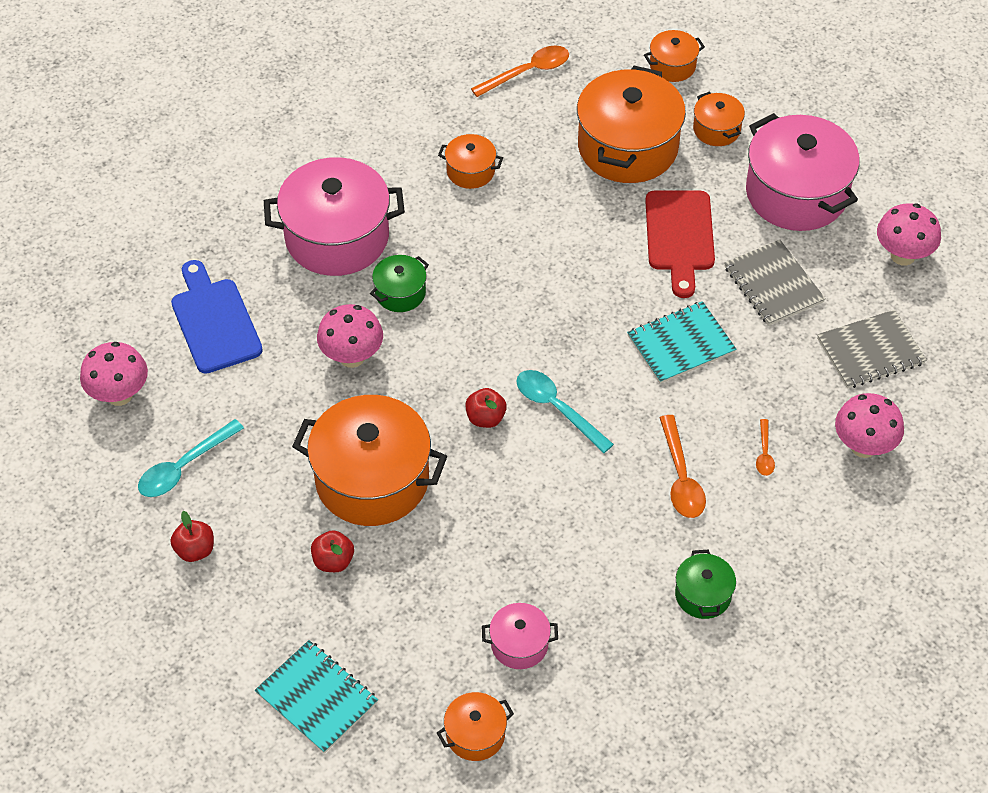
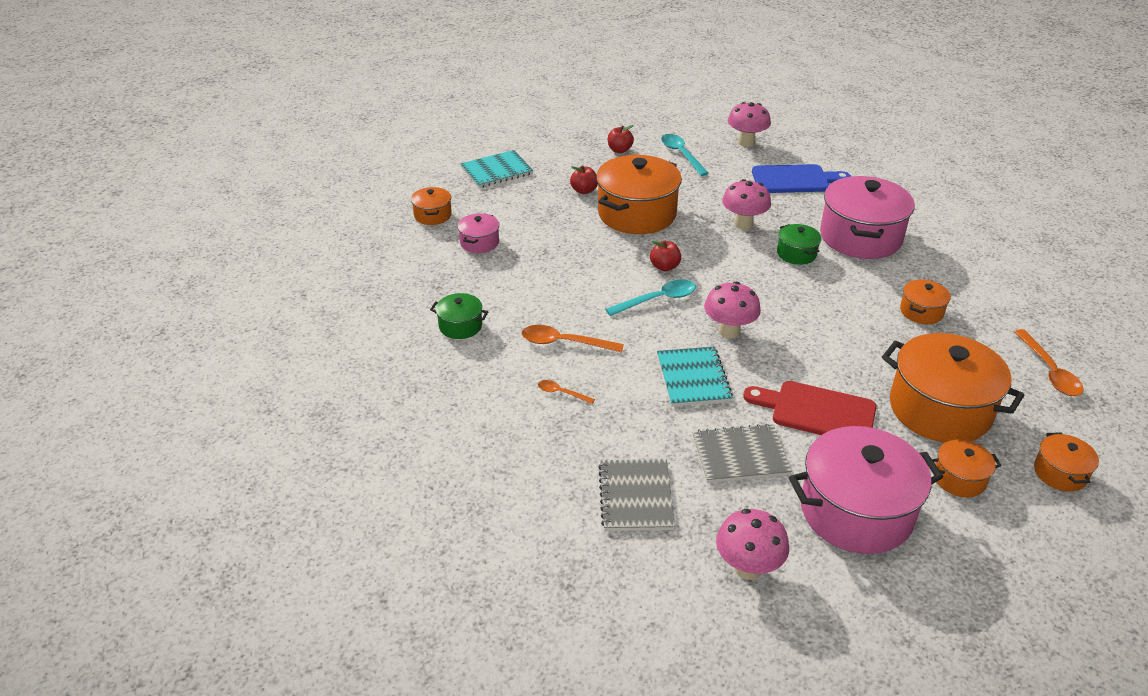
camera: 110 degrees right, 15 degrees down
(863, 446) = (536, 454): pink mushroom -> pink mushroom (729, 331)

